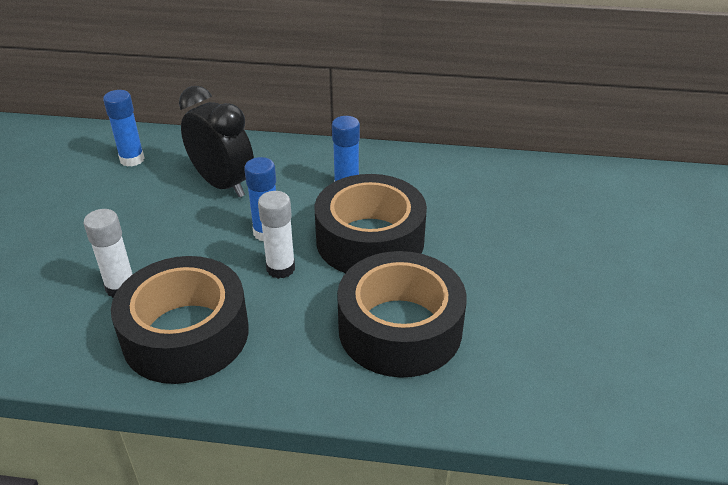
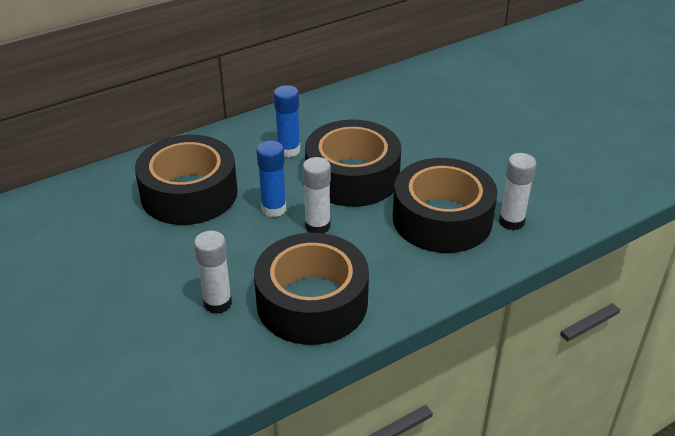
camera: 40 degrees left, 0 degrees up
(132, 159) = (78, 213): blue glue stick -> none
(223, 184) = (189, 193): black clock -> black tape
(468, 375) = (511, 222): none -> white glue stick

